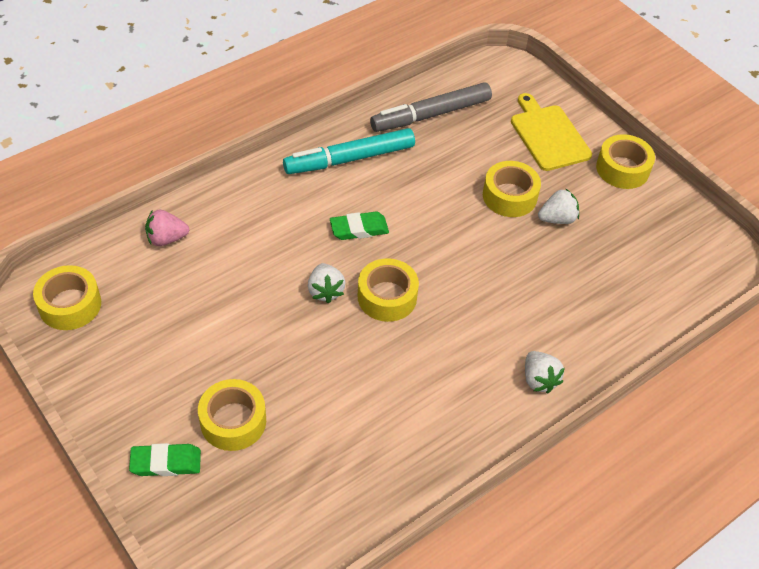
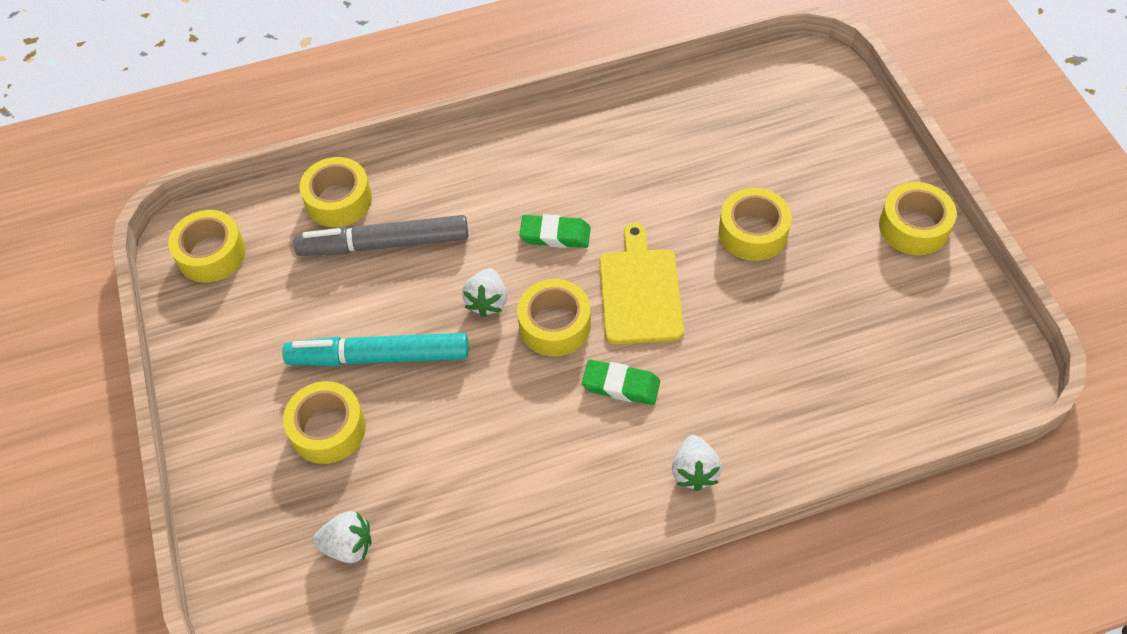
camera: 25 degrees right, 5 degrees up
(166, 238) = (339, 200): pink strawberry -> yellow tape
(166, 462) = (241, 457): green eraser -> green eraser (621, 385)
(349, 159) = (578, 147): turquoise marker -> turquoise marker (379, 357)
(431, 115) = (697, 110): grey marker -> grey marker (384, 244)
(548, 135) = (834, 164): yellow cutting board -> yellow cutting board (640, 292)
(557, 219) = (801, 274): white strawberry -> white strawberry (348, 546)

